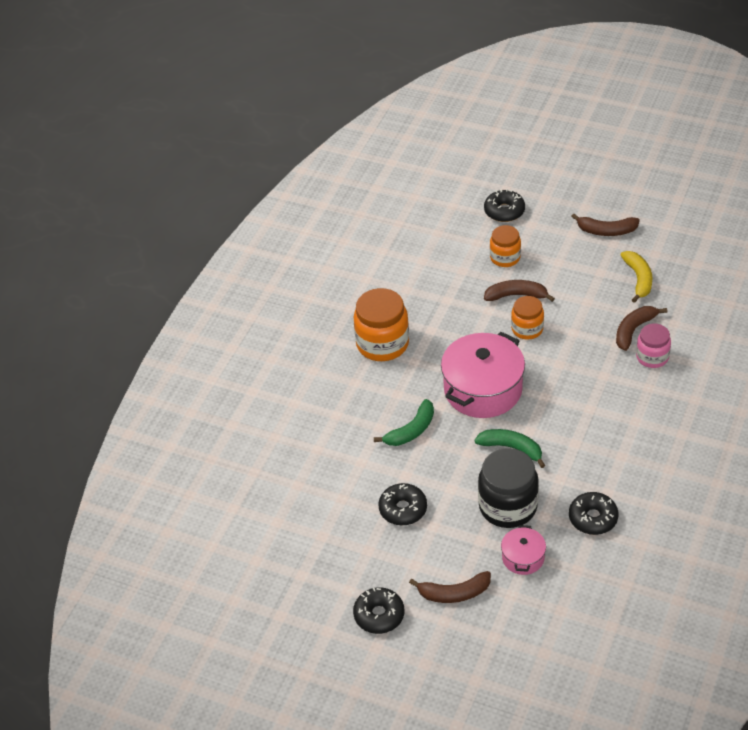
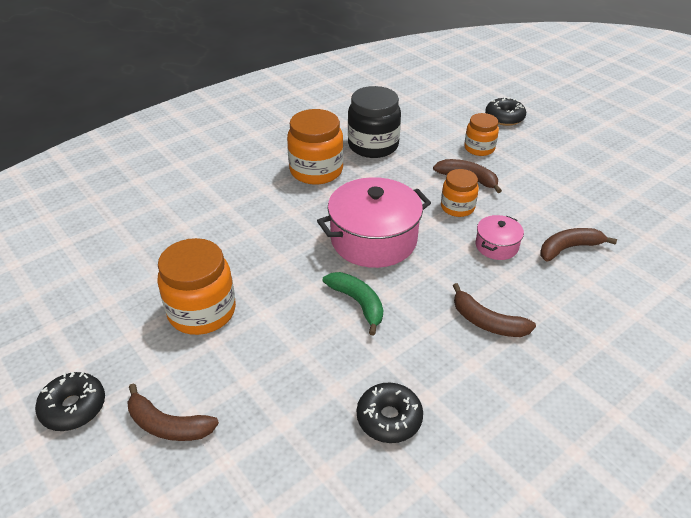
camera: 25 degrees right, 5 degrees down
(403, 509) = (202, 311): black donut -> orange jar
(411, 430) = (276, 246): green banana -> none
(508, 506) = (306, 359): black jar -> black jar (373, 145)
(523, 558) = (274, 424): pink pot -> pink pot (496, 246)
(606, 231) = (593, 160): brown banana -> brown banana (487, 322)
(638, 279) = (602, 208): yellow banana -> none
(652, 357) = (574, 280): pink jar -> none

